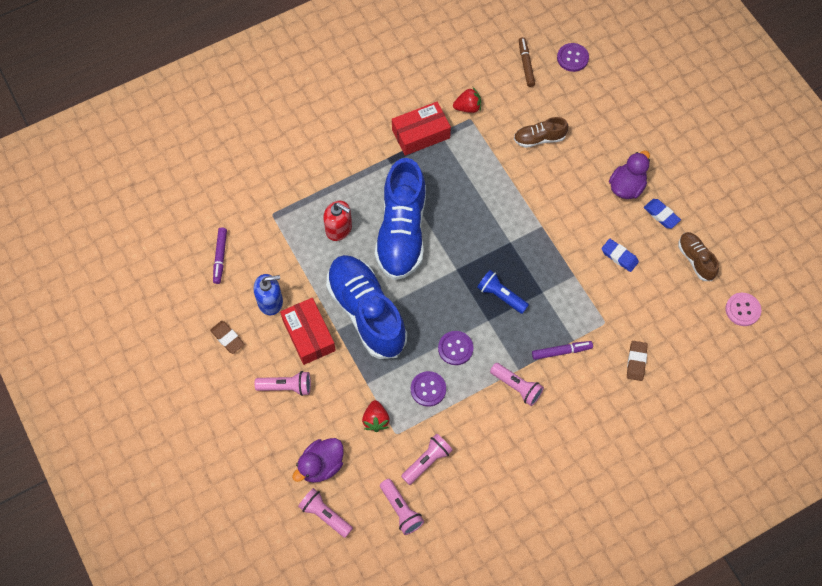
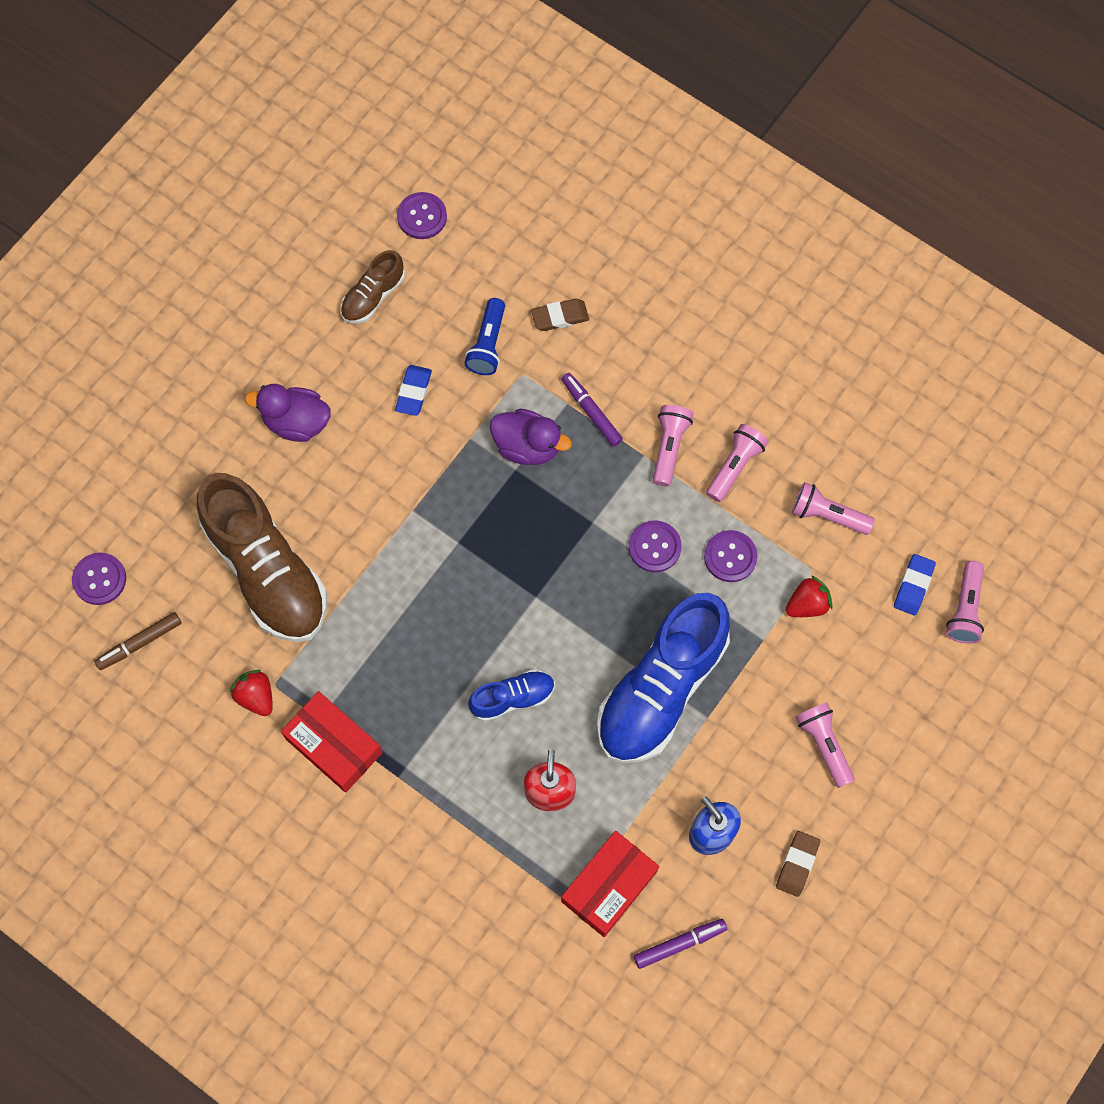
camera: 115 degrees left, 5 degrees up
(308, 335) = (735, 752): red box -> red box (609, 886)
(321, 465) = (905, 645): purple duck -> purple duck (527, 446)
(401, 510) = (907, 519): pink flashlight -> pink flashlight (735, 466)
(402, 232) = (512, 698): blue shoe -> blue shoe, size x0.48
(501, 296) = (547, 520): blue flashlight -> blue flashlight (488, 344)
(539, 138) = (267, 571): brown shoe -> brown shoe, size x2.10
(661, 215) = (322, 362): blue eraser -> blue eraser (913, 586)
(742, 310) = (422, 217): pink button -> purple button

